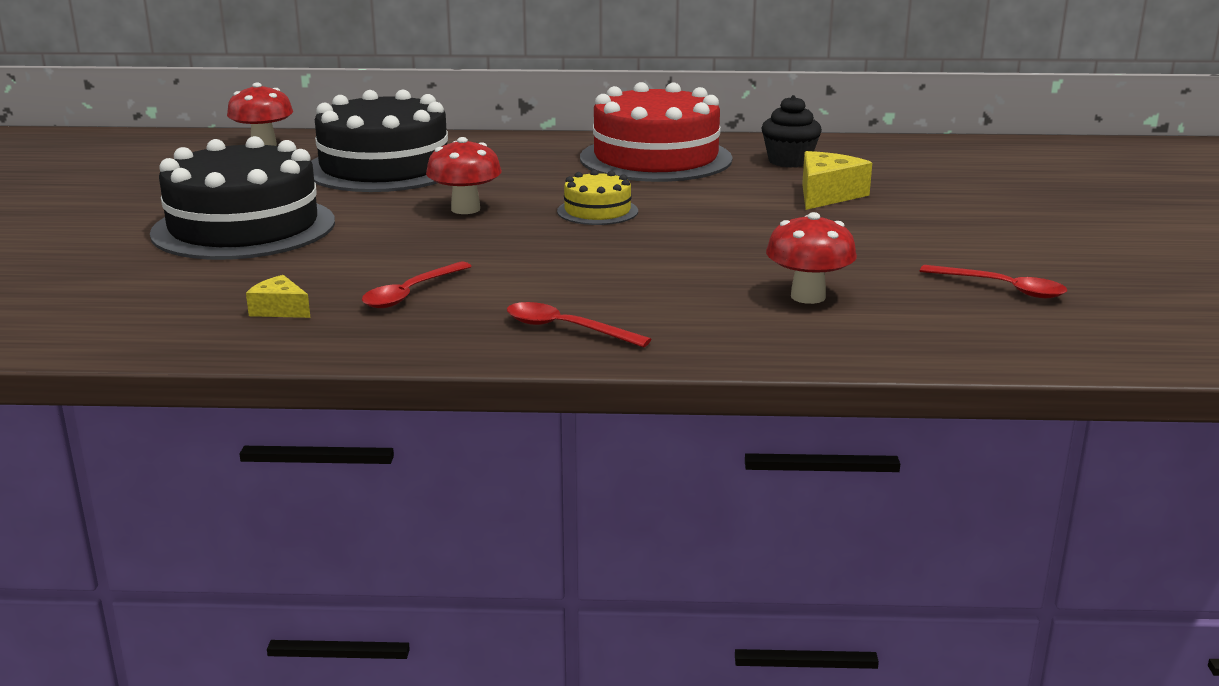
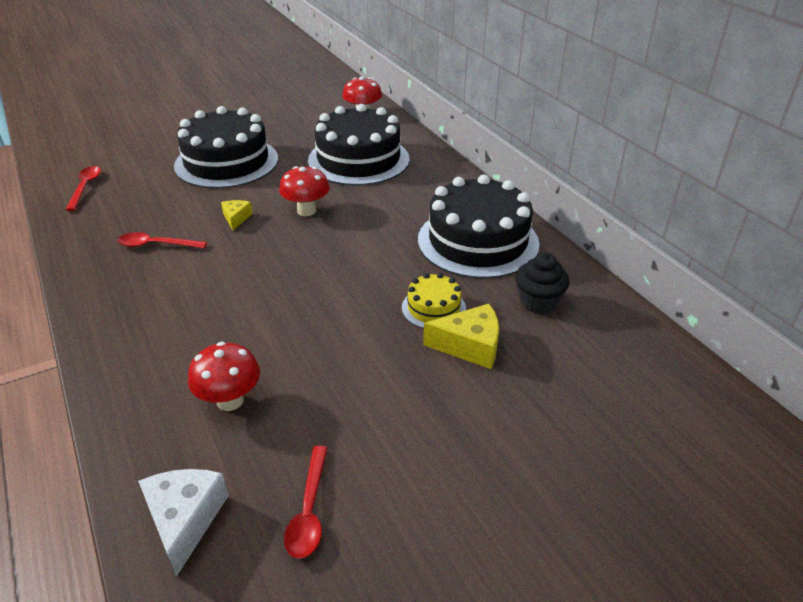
camera: 60 degrees right, 15 degrees up
(279, 310) = (115, 217): yellow cheese -> yellow cheese (236, 218)
(566, 329) = (124, 315): red spoon -> red spoon (85, 187)
(597, 211) = (341, 256): yellow cake -> yellow cake (433, 308)
(655, 158) = (478, 241): red cake -> black cake
(977, 338) = (185, 520): none -> white cheese

